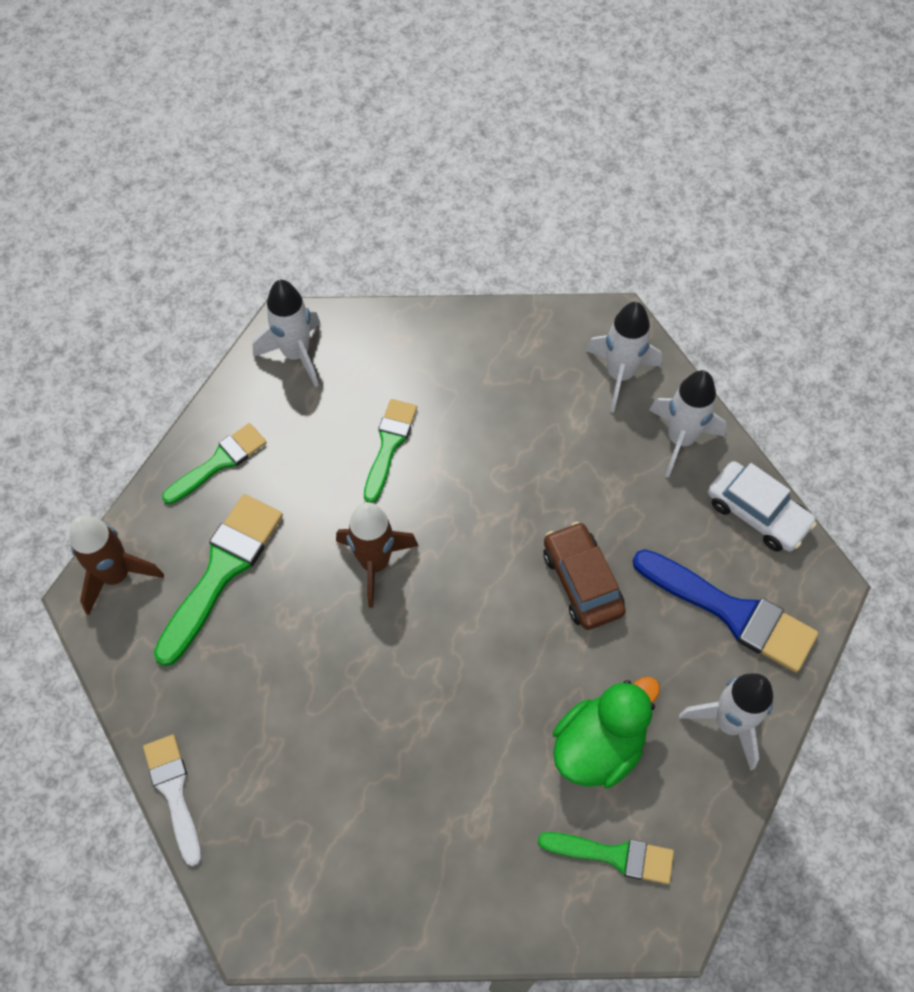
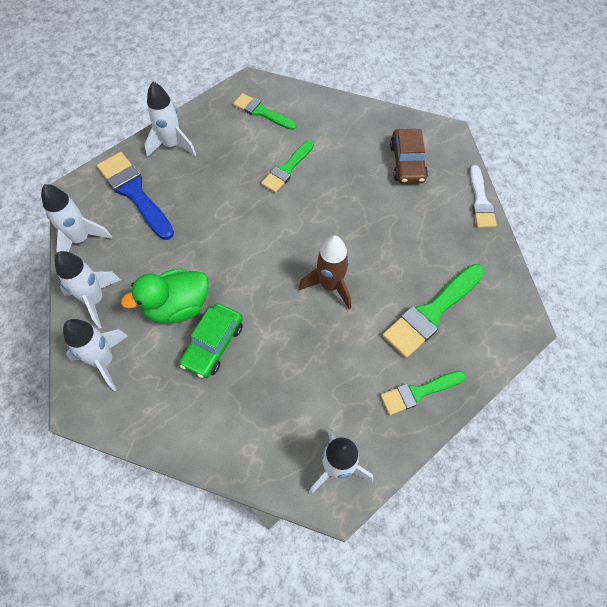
camera: 160 degrees left, 0 degrees up
(116, 575) = (503, 332): brown rocket -> none
(389, 445) = (292, 363): green brush -> green brush (287, 169)
(498, 435) = (213, 344): none -> green car
(582, 581) = (208, 235): brown car -> brown car (407, 162)
(598, 746) = (245, 155): green duck -> green duck (177, 306)
(757, 513) = (81, 239): white car -> white rocket

